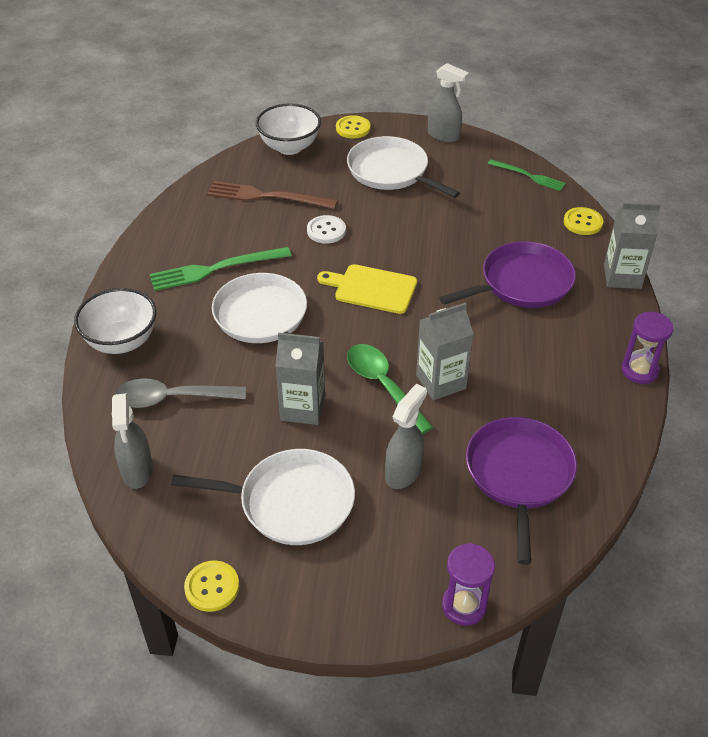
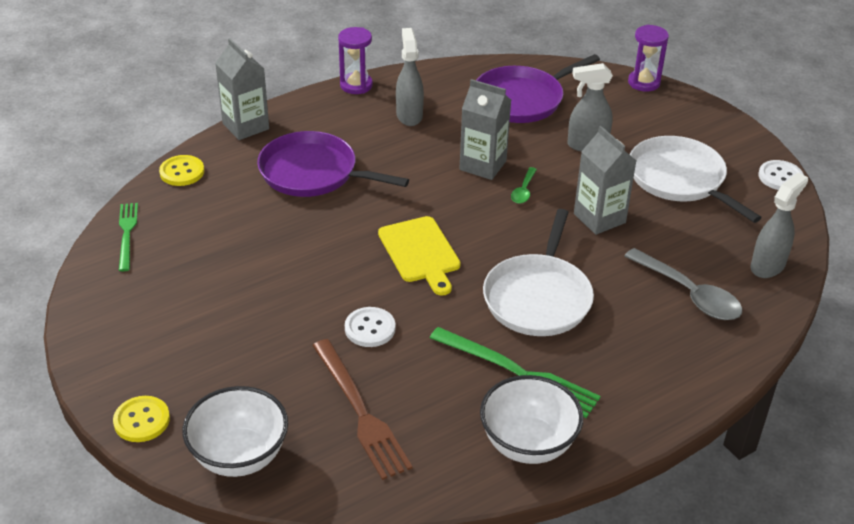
camera: 130 degrees left, 5 degrees down
(122, 341) = (682, 371): white bowl -> white bowl (528, 444)
(212, 587) = (780, 177): yellow button -> white button
(383, 385) = (523, 191): green spoon -> green spoon, size x0.51
(391, 171) = (211, 336): white pan -> none
(443, 136) = (93, 331): grey spray bottle -> grey spray bottle (409, 115)

